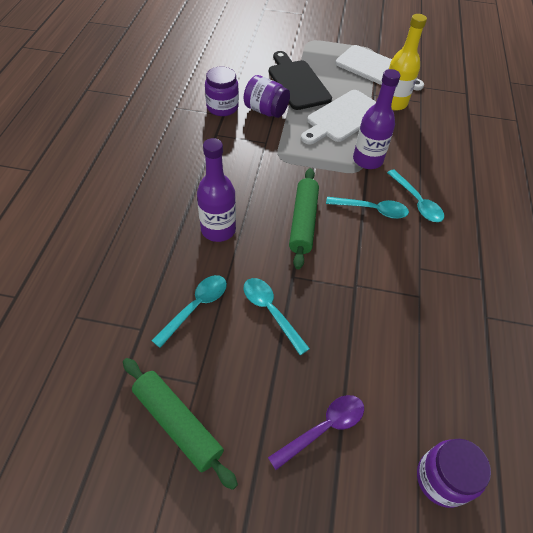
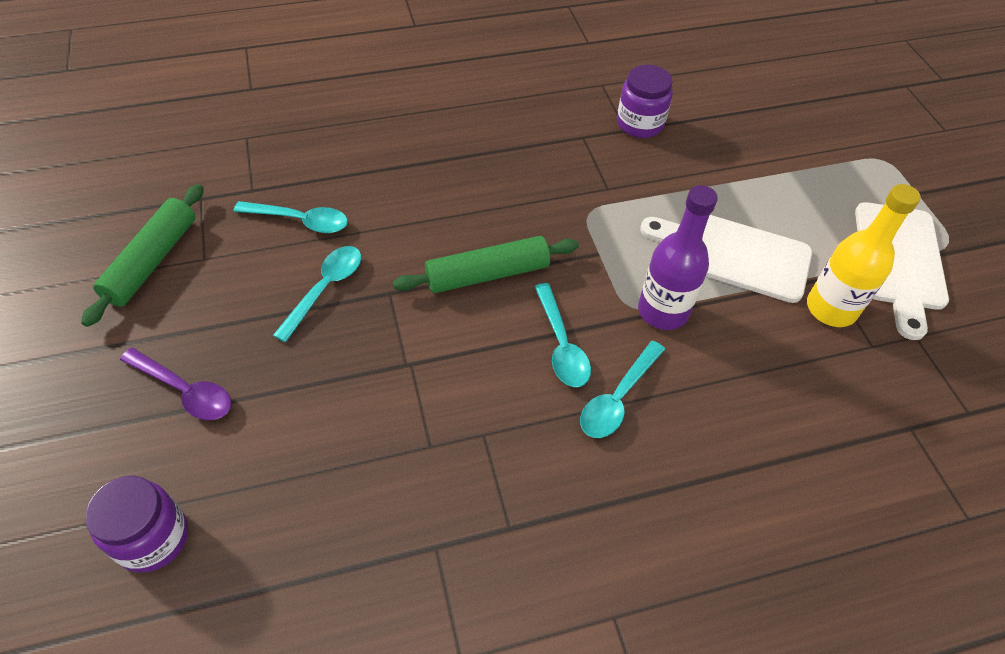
camera: 65 degrees right, 0 degrees up
(218, 230) = (423, 198): purple bottle -> none
(266, 110) = (672, 166): purple jar -> none
(297, 82) = (765, 179): black cutting board -> none

